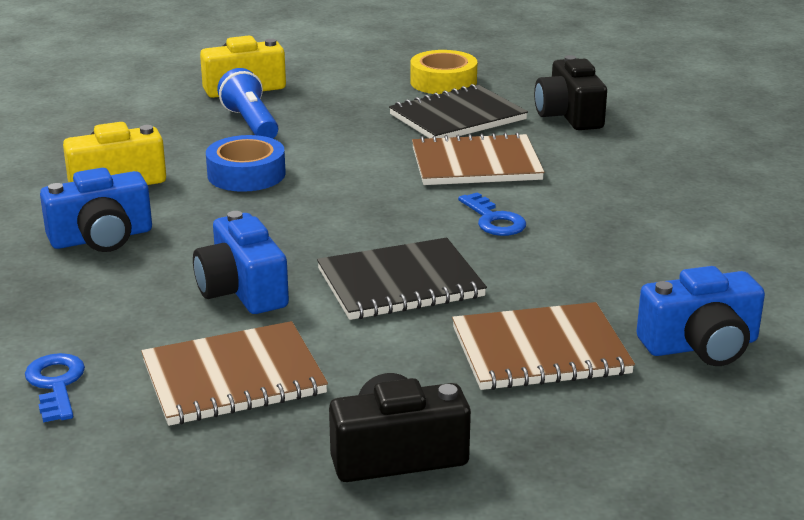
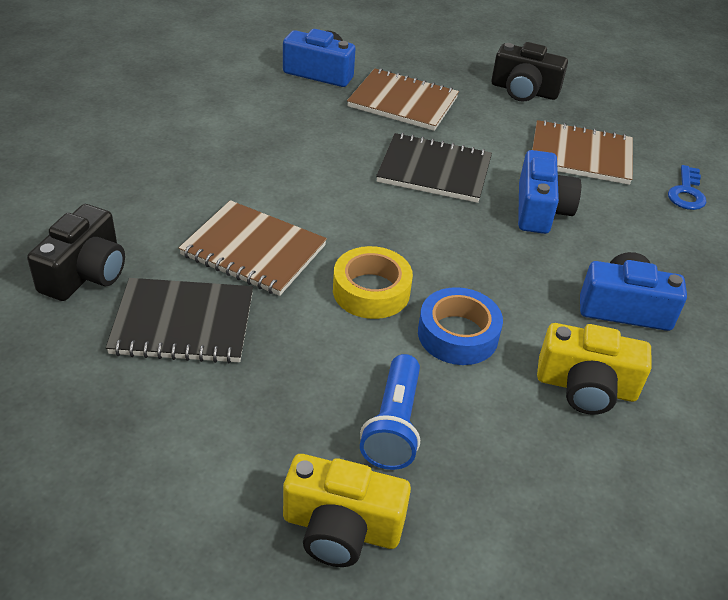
camera: 150 degrees left, 15 degrees up
(443, 82) = (110, 400): yellow tape -> yellow tape (371, 291)
(494, 220) = (315, 190): blue key -> none

